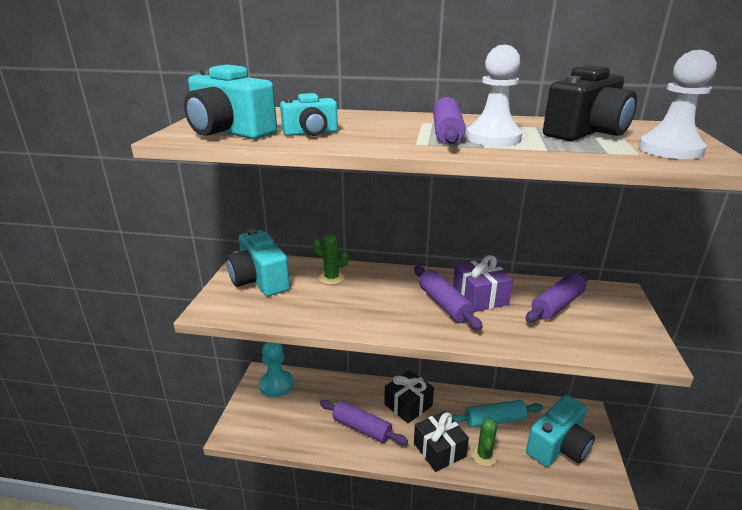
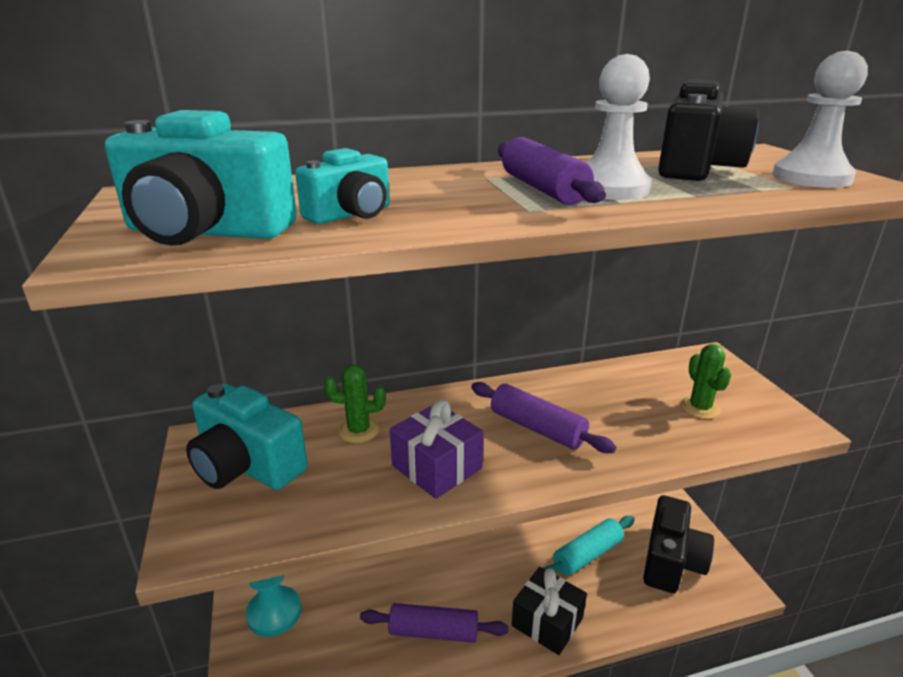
camera: 25 degrees left, 0 degrees up
(408, 405) = (476, 573): black gift -> none
(480, 297) = (571, 405): purple gift -> purple gift (437, 467)
(484, 455) = (601, 607): green cactus -> green cactus (700, 408)
(557, 305) = (661, 391): purple rolling pin -> none
(558, 446) = (671, 561): turquoise camera -> black camera

